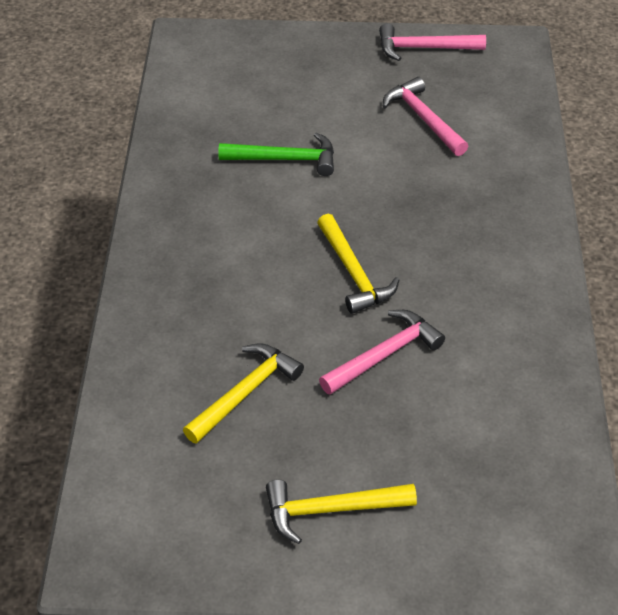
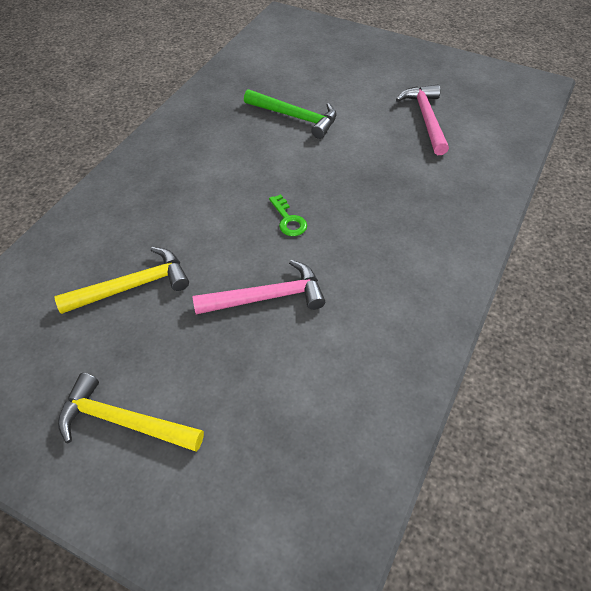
camera: 25 degrees right, 5 degrees up
(353, 273) = (288, 220): yellow hammer -> green key
(424, 48) = (459, 69): pink hammer -> none

